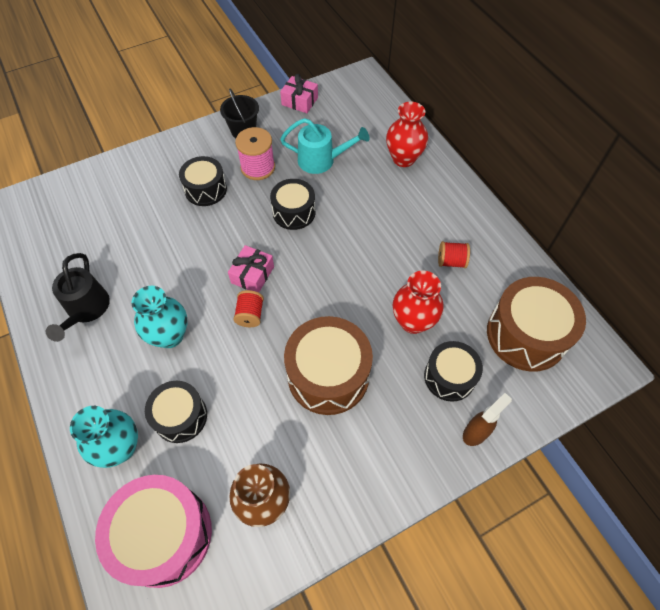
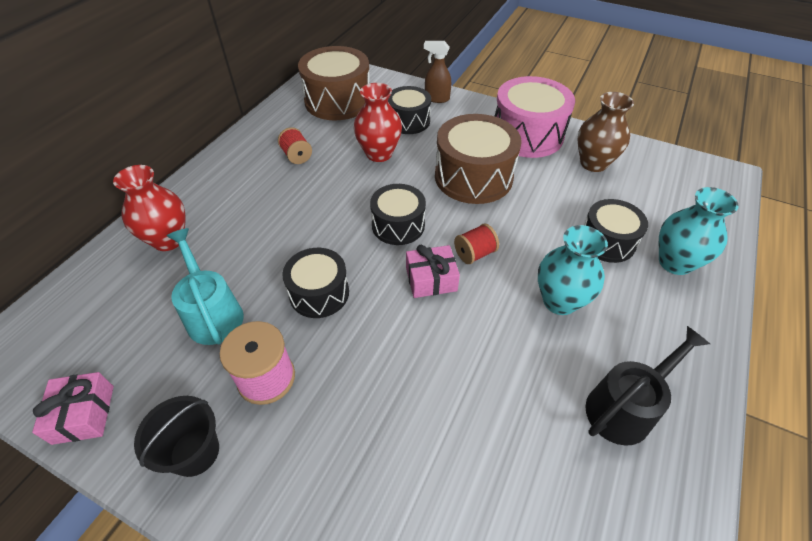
camera: 125 degrees left, 10 degrees down
(164, 534) = (677, 197): pink drum -> pink drum (527, 135)
(205, 189) = (349, 416): black drum -> black drum (398, 225)

